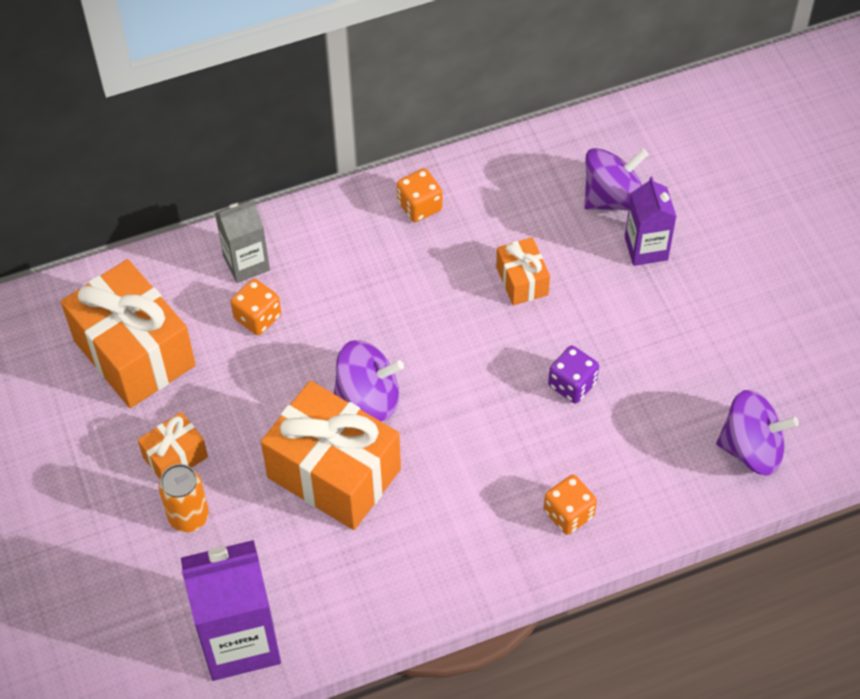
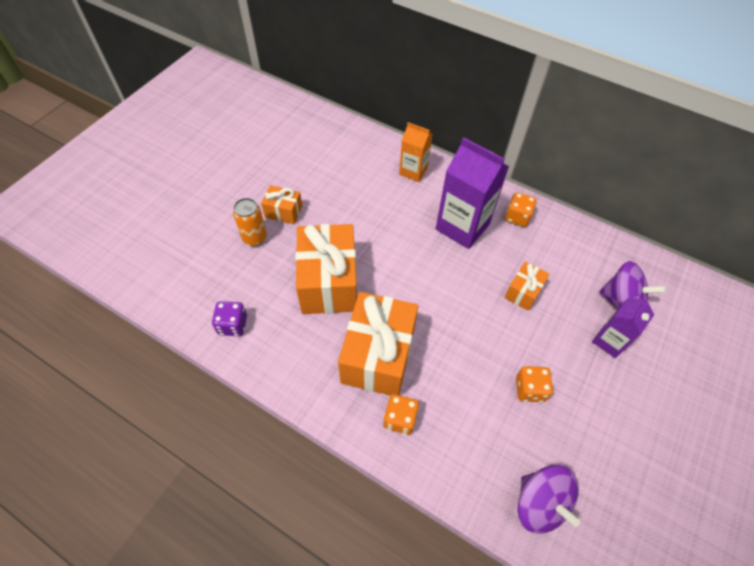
camera: 50 degrees right, 0 degrees up
(134, 353) = (326, 162): orange gift -> orange gift (378, 355)
(239, 641) = (198, 305): purple carton -> purple carton (462, 227)
(246, 263) = (413, 171): grey carton -> orange carton
(257, 317) = (388, 194): orange dice -> orange dice (529, 389)
(369, 397) = (386, 268): purple spinning top -> none
(572, 384) = (485, 362): purple dice -> purple dice (233, 325)

